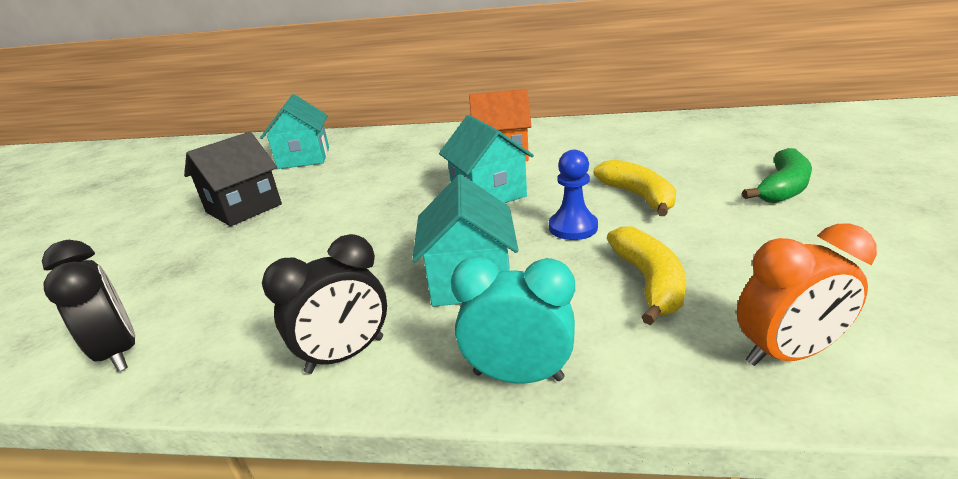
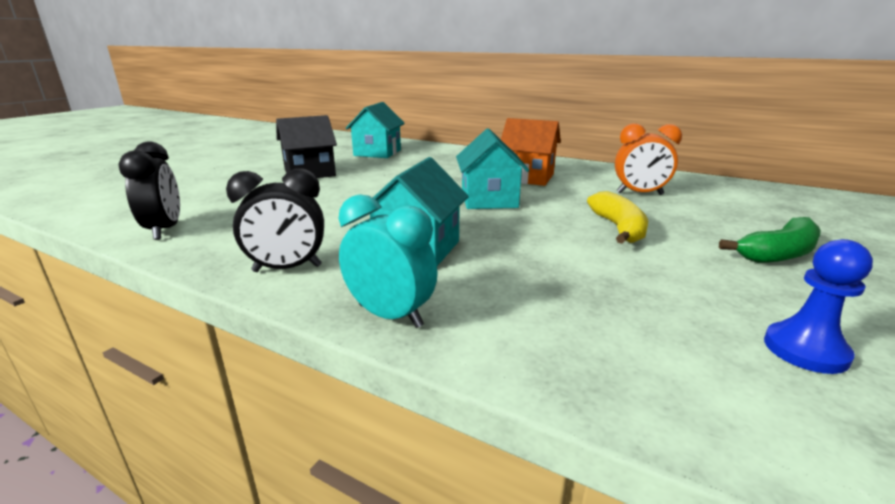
camera: 20 degrees right, 5 degrees down
(573, 227) = (536, 236): blue pawn -> blue pawn (805, 350)
(649, 282) = (563, 287): yellow banana -> none
(786, 353) = (642, 373): orange clock -> orange clock (639, 194)

